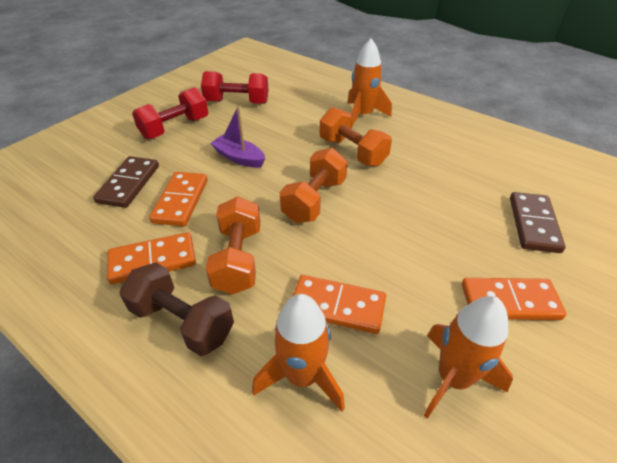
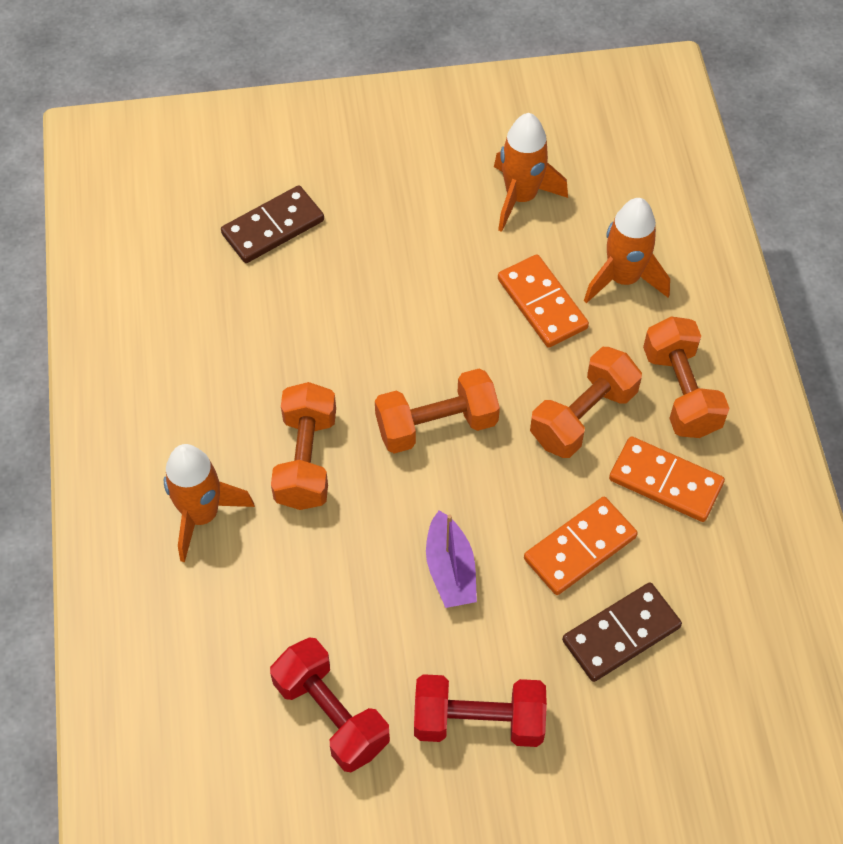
camera: 135 degrees left, 15 degrees up
(183, 322) = (680, 392): brown dumbbell -> orange dumbbell
(509, 302) = (405, 200): orange domino -> none

